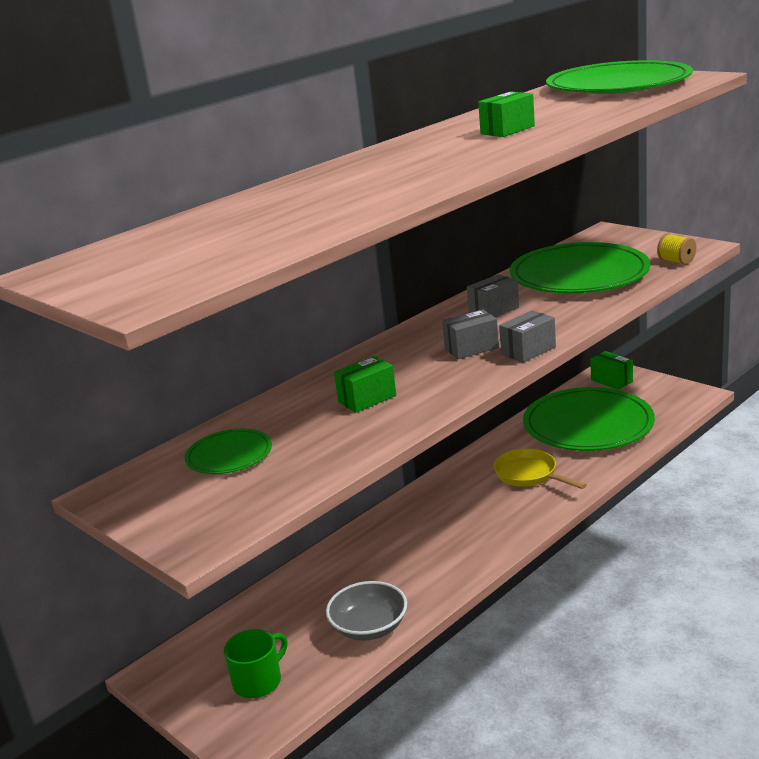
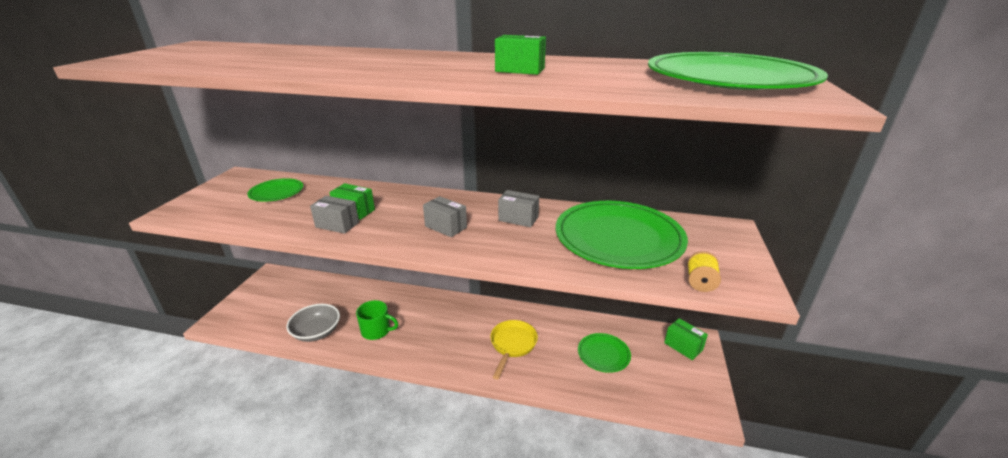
camera: 55 degrees right, 5 degrees up
(258, 681) = (265, 309): green mug -> green mug (377, 331)
(528, 351) = (451, 251): grey box -> grey box (337, 225)
(588, 424) = (603, 354): green plate -> green plate, size x0.48
(611, 381) = (683, 346): green box -> green box turned 60 degrees counterclockwise

